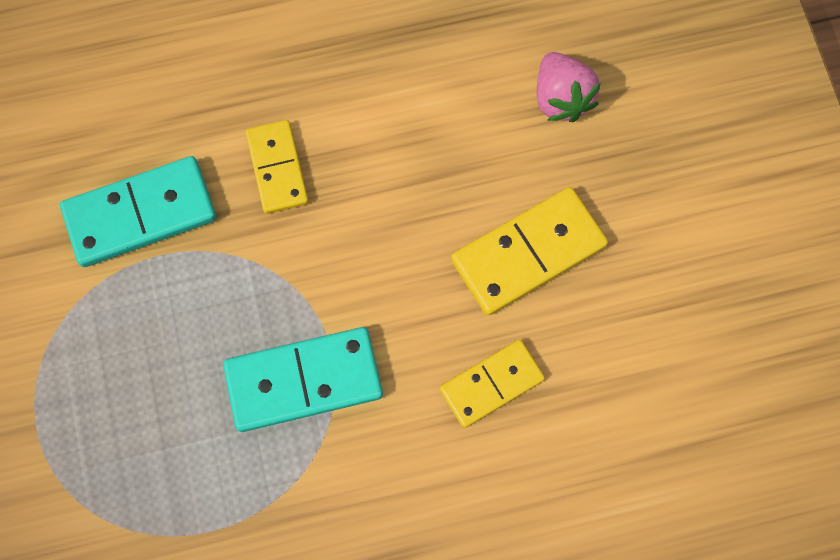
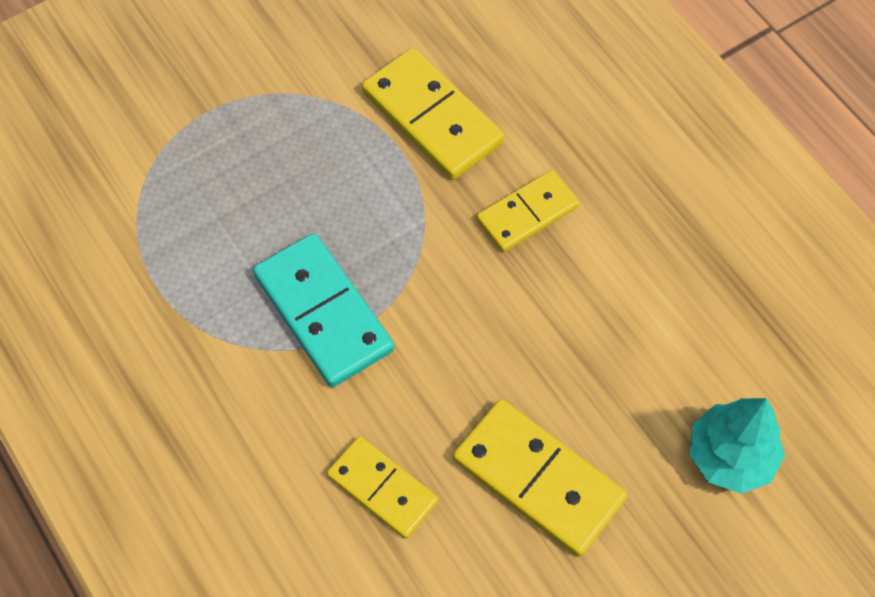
camera: 70 degrees right, 10 degrees down
(140, 214) = (432, 117): turquoise domino -> yellow domino
(561, 98) = (730, 456): pink strawberry -> turquoise tree

